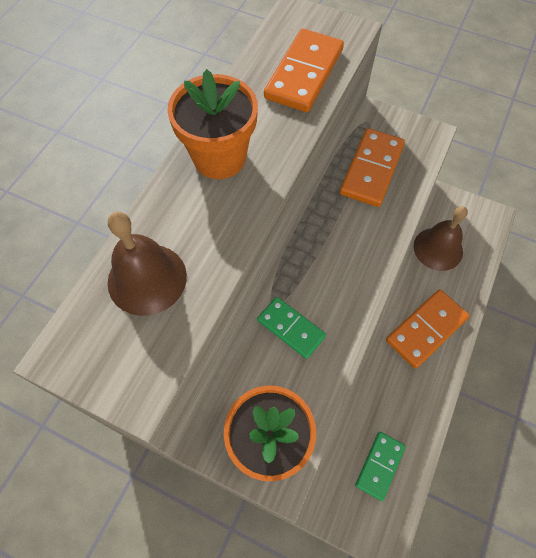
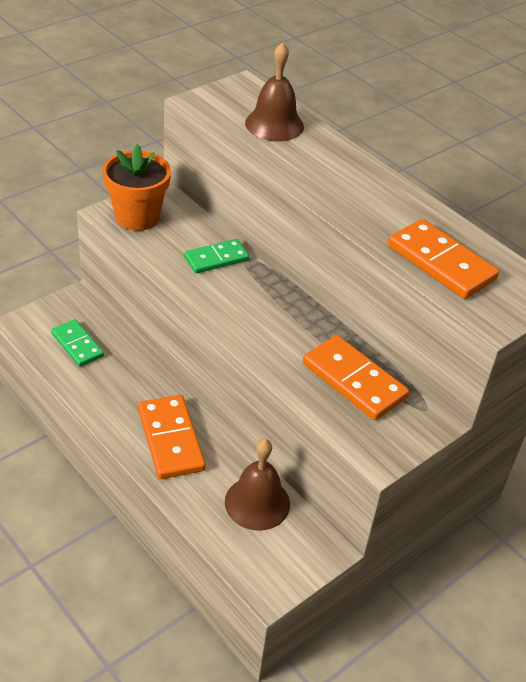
camera: 110 degrees right, 20 degrees down
(219, 158) = (364, 184): orange flower pot -> none

